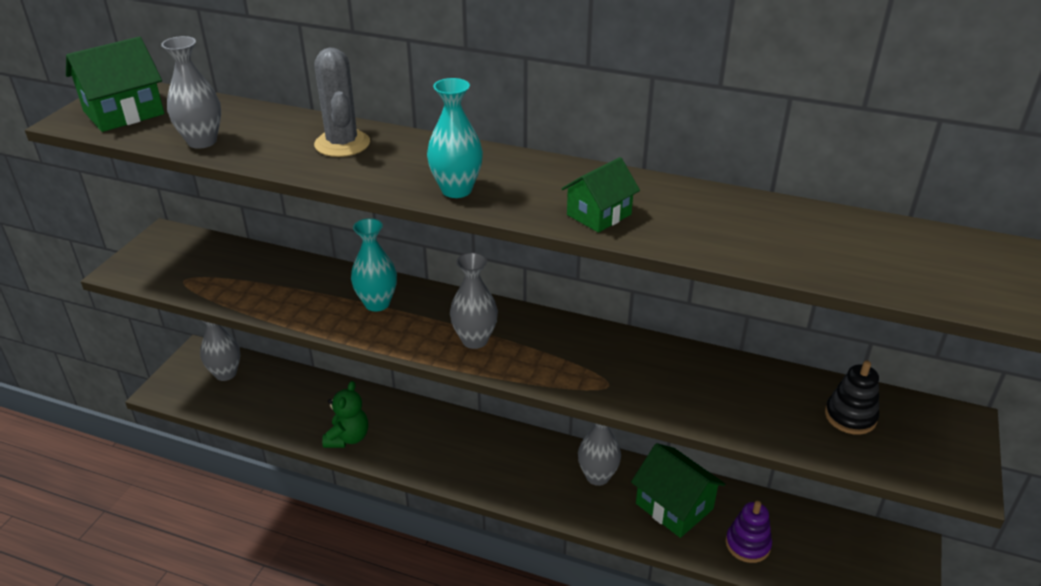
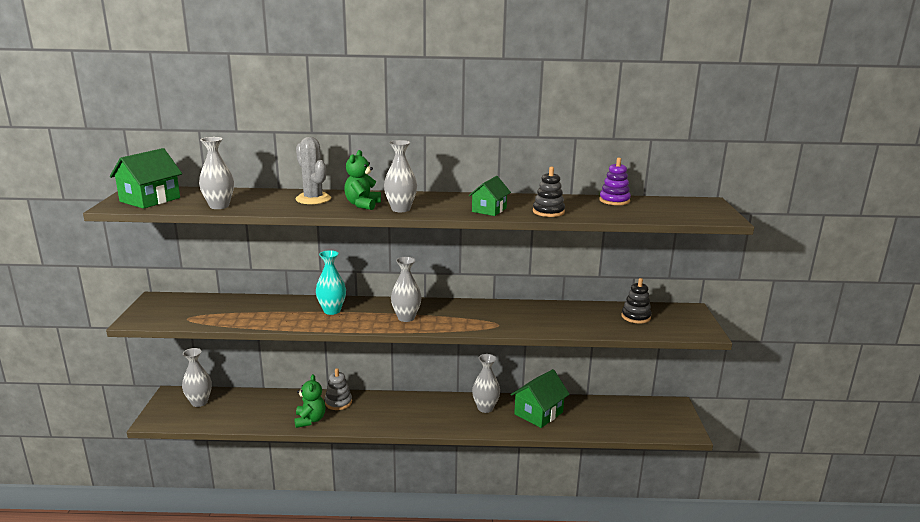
camera: 20 degrees left, 15 degrees down
(397, 416) = (338, 402): none -> grey stacking toy
(405, 169) = (362, 205): none -> green teddy bear
(456, 190) = (400, 209): turquoise vase -> grey vase
(674, 506) = (538, 413): green house -> green house turned 75 degrees counterclockwise
(699, 236) = (548, 212): none -> black stacking toy
(747, 544) = (589, 422): purple stacking toy -> purple stacking toy (614, 200)

